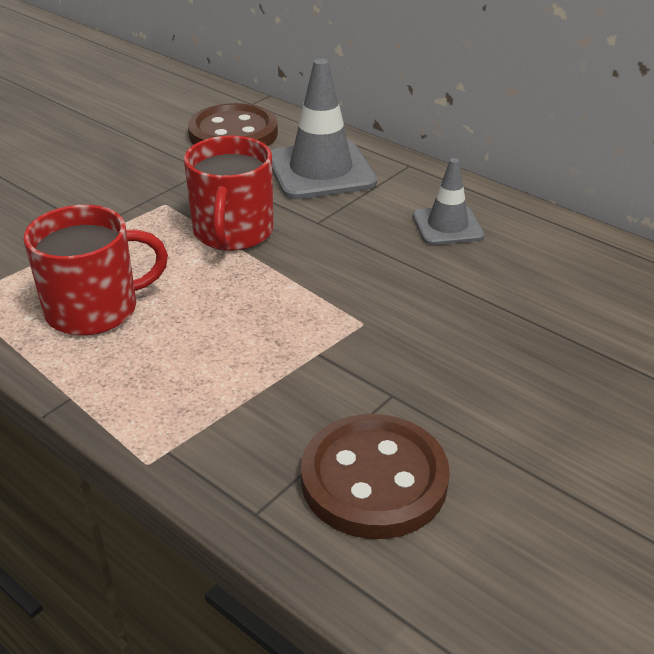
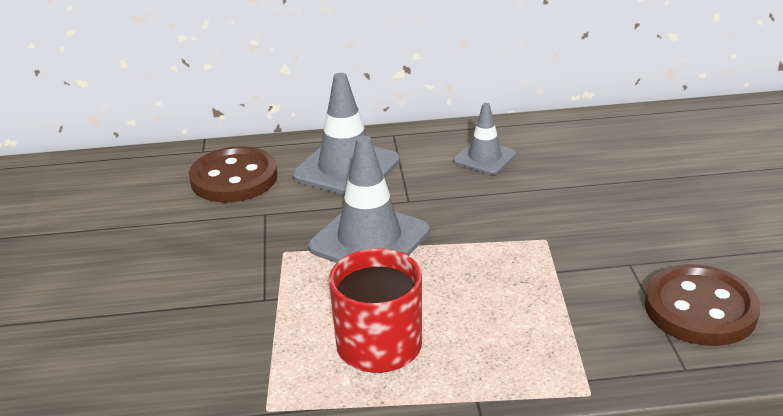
camera: 45 degrees left, 5 degrees down
(233, 232) = (369, 239): red mug -> grey traffic cone

